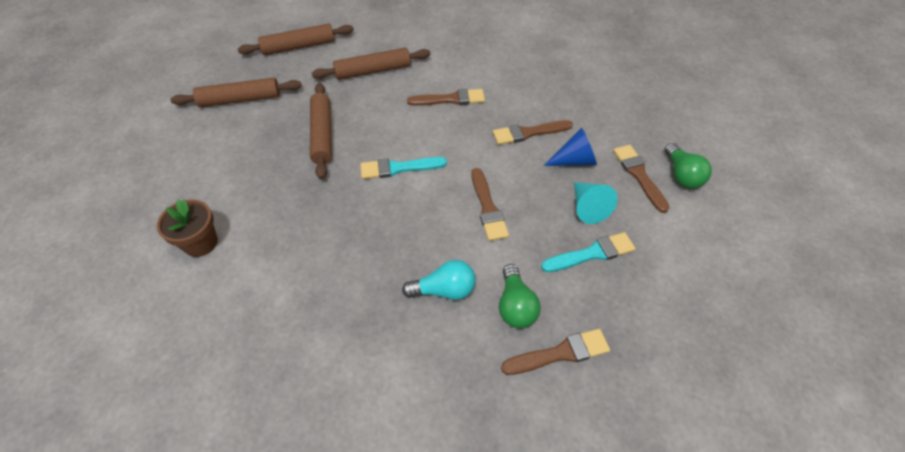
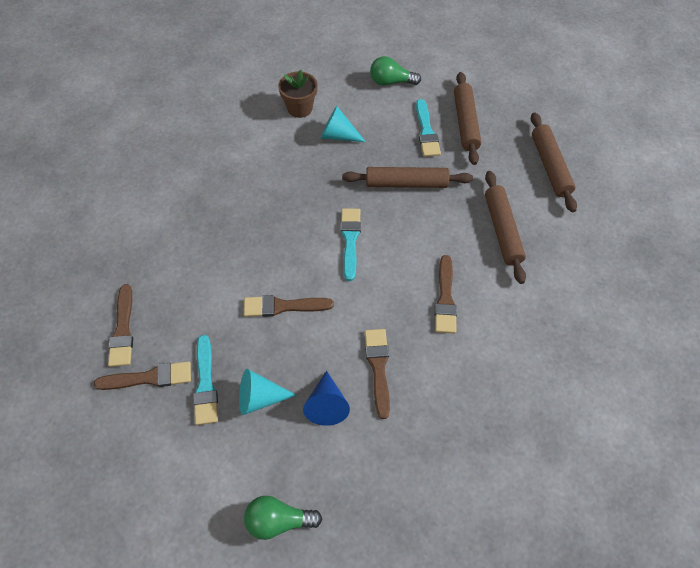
camera: 100 degrees right, 5 degrees up
(250, 126) = (426, 131): none -> turquoise brush
(251, 198) = (338, 135): none -> turquoise cone
(444, 290) = (207, 258): turquoise light bulb -> none
(515, 306) = (175, 307): green light bulb -> green light bulb (391, 82)
(639, 175) = (289, 469): brown brush -> brown brush (149, 378)

